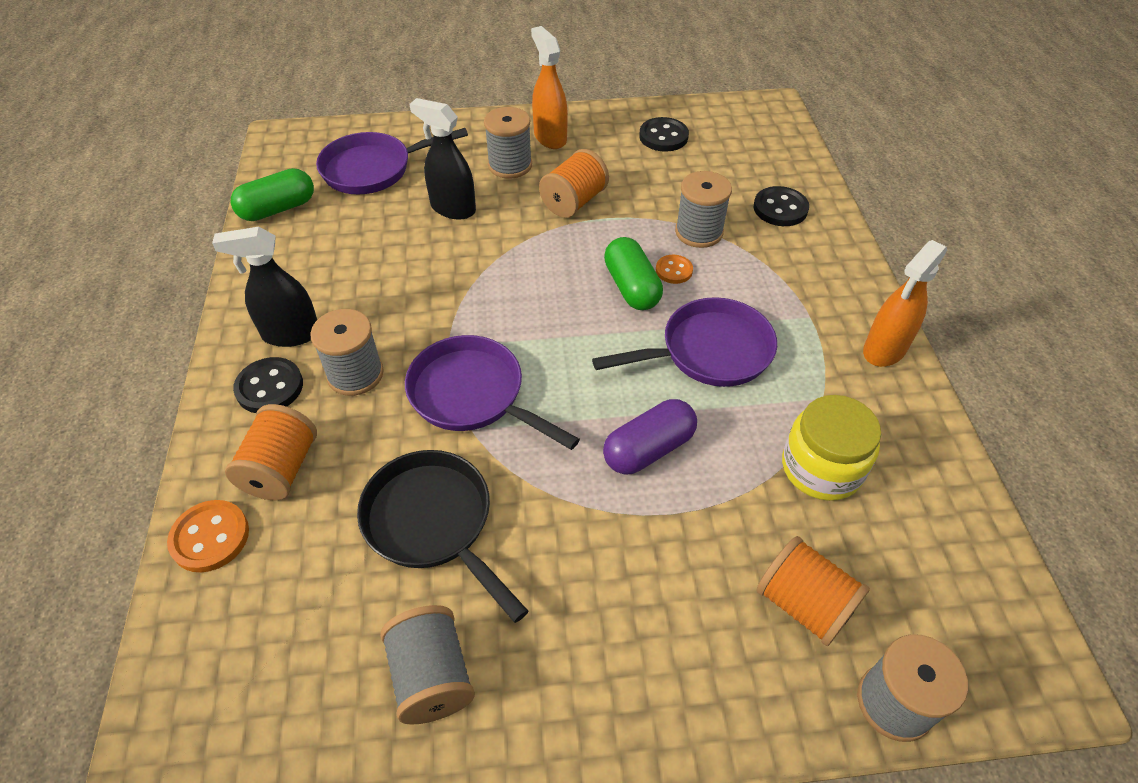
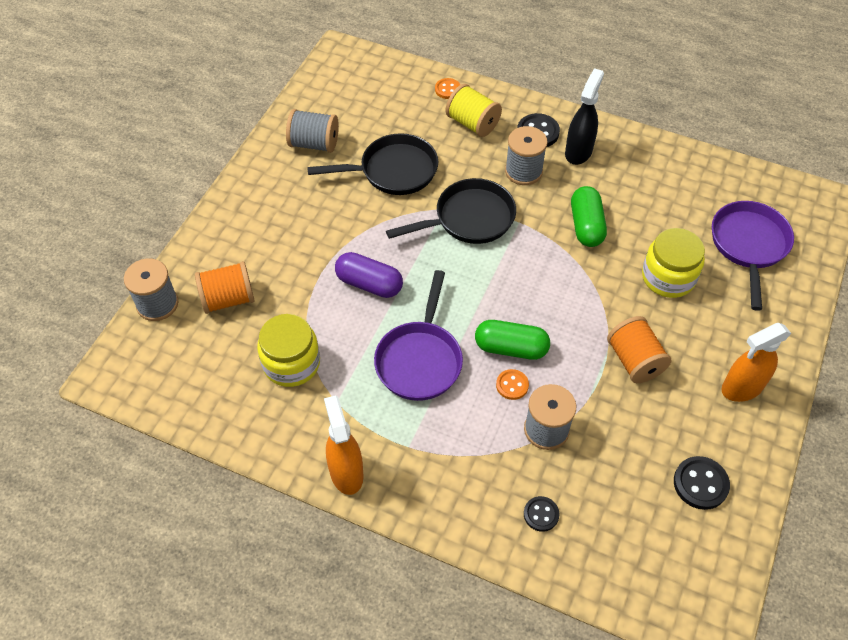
camera: 120 degrees right, 5 degrees up
(210, 537) = (447, 89): orange button -> orange button, size x0.64
(278, 209) = (721, 177): green capsule -> green capsule (586, 226)
(281, 469) = (472, 123): orange spool -> yellow spool
(452, 208) = (668, 277): black spray bottle -> yellow jar
(473, 395) = (469, 219): purple pan -> black pan
(510, 165) = (710, 338): grey spool -> none
(550, 137) = (741, 388): orange spray bottle -> orange spray bottle turned 150 degrees clockwise
(648, 449) = (369, 284): purple capsule -> purple capsule turned 60 degrees counterclockwise
(780, 208) = (541, 514): black button -> black button, size x0.64

